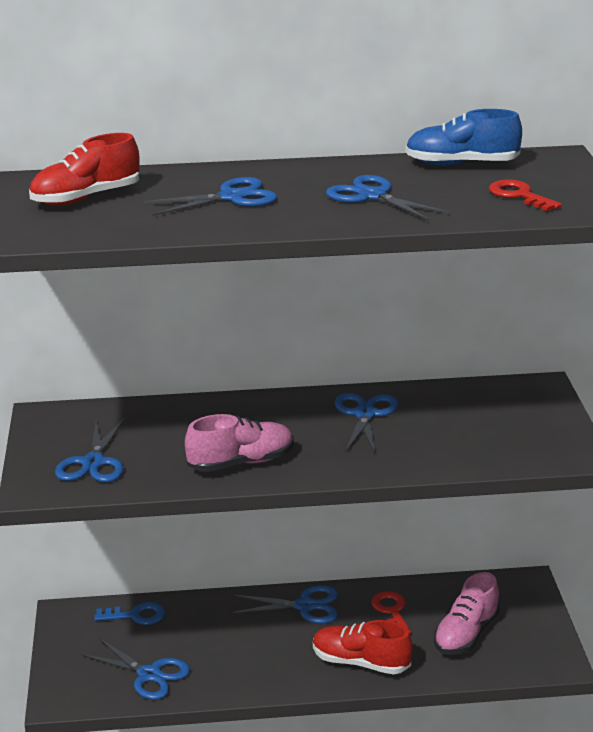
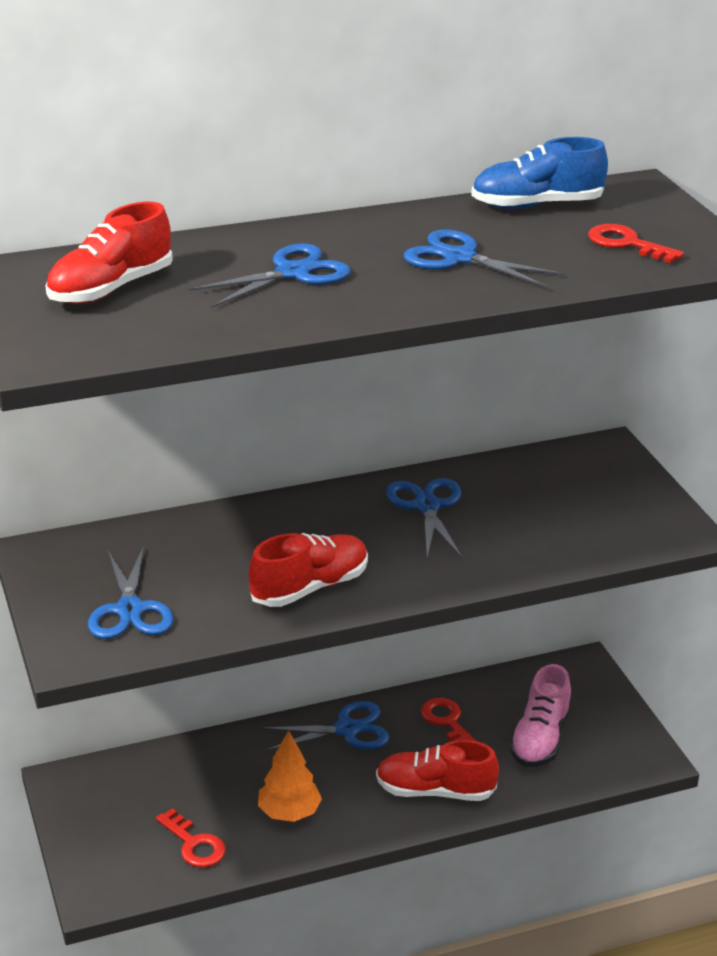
camera: 15 degrees left, 5 degrees up
(136, 615) = (151, 771): blue key -> none
(149, 675) = (194, 844): blue scissors -> red key
(234, 662) = (289, 813): none -> orange tree
(241, 463) = (310, 588): pink shoe -> red shoe

